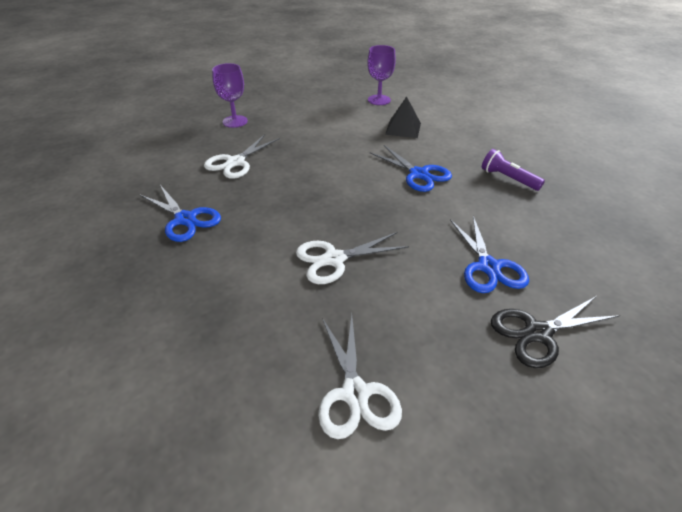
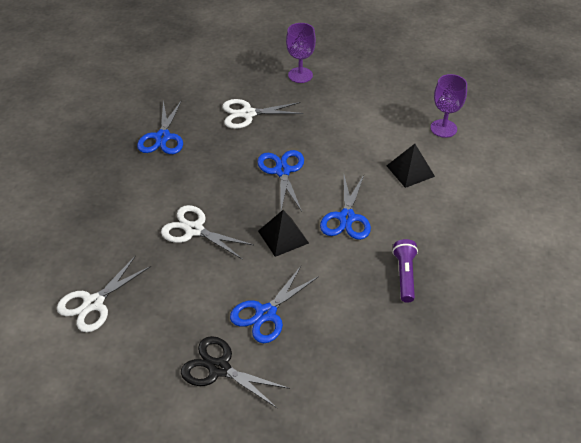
camera: 50 degrees right, 5 degrees up
(327, 178) = (282, 171): none -> blue scissors
(404, 213) = (283, 237): none -> black pyramid

